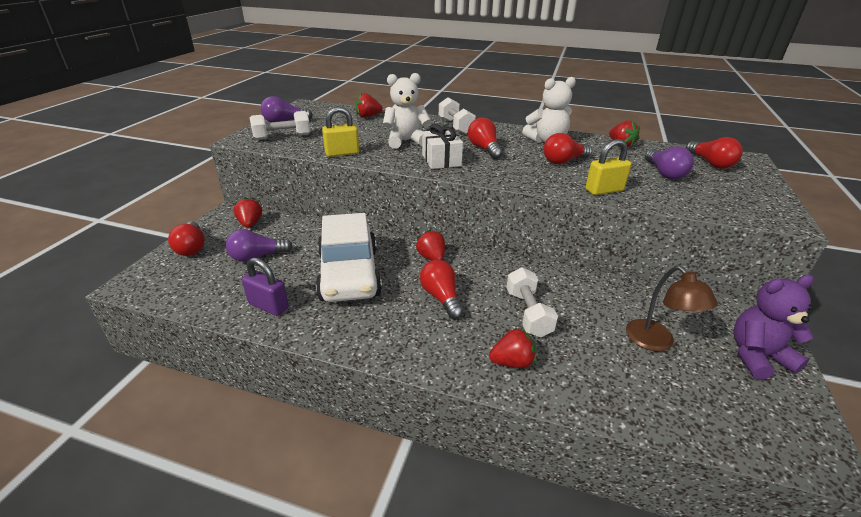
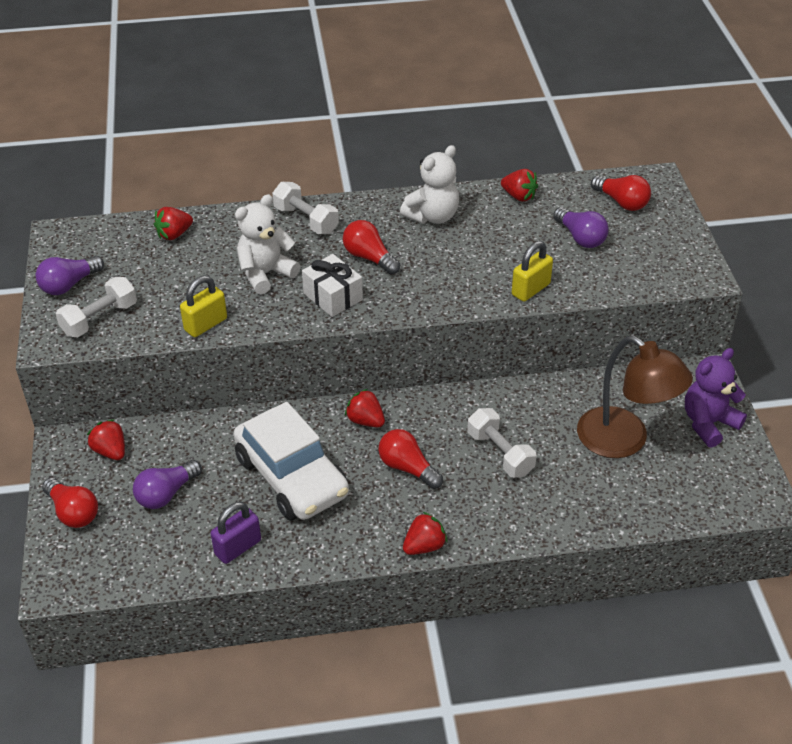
camera: 25 degrees left, 10 degrees up
(268, 306) = (238, 547): purple padlock -> purple padlock turned 45 degrees counterclockwise
(512, 362) = (511, 511): red strawberry -> red strawberry (424, 546)
(563, 161) = (469, 251): red light bulb -> none
(656, 342) = (624, 441): brown lamp -> brown lamp, size x1.55

